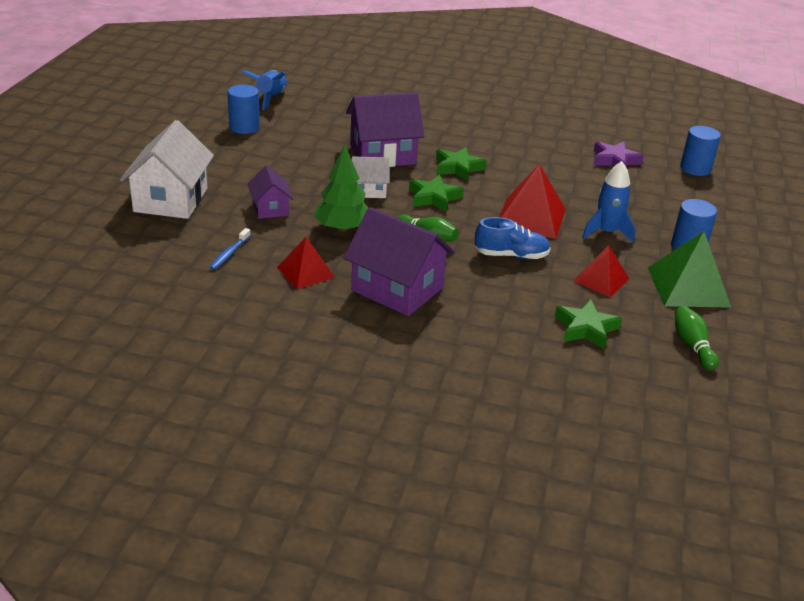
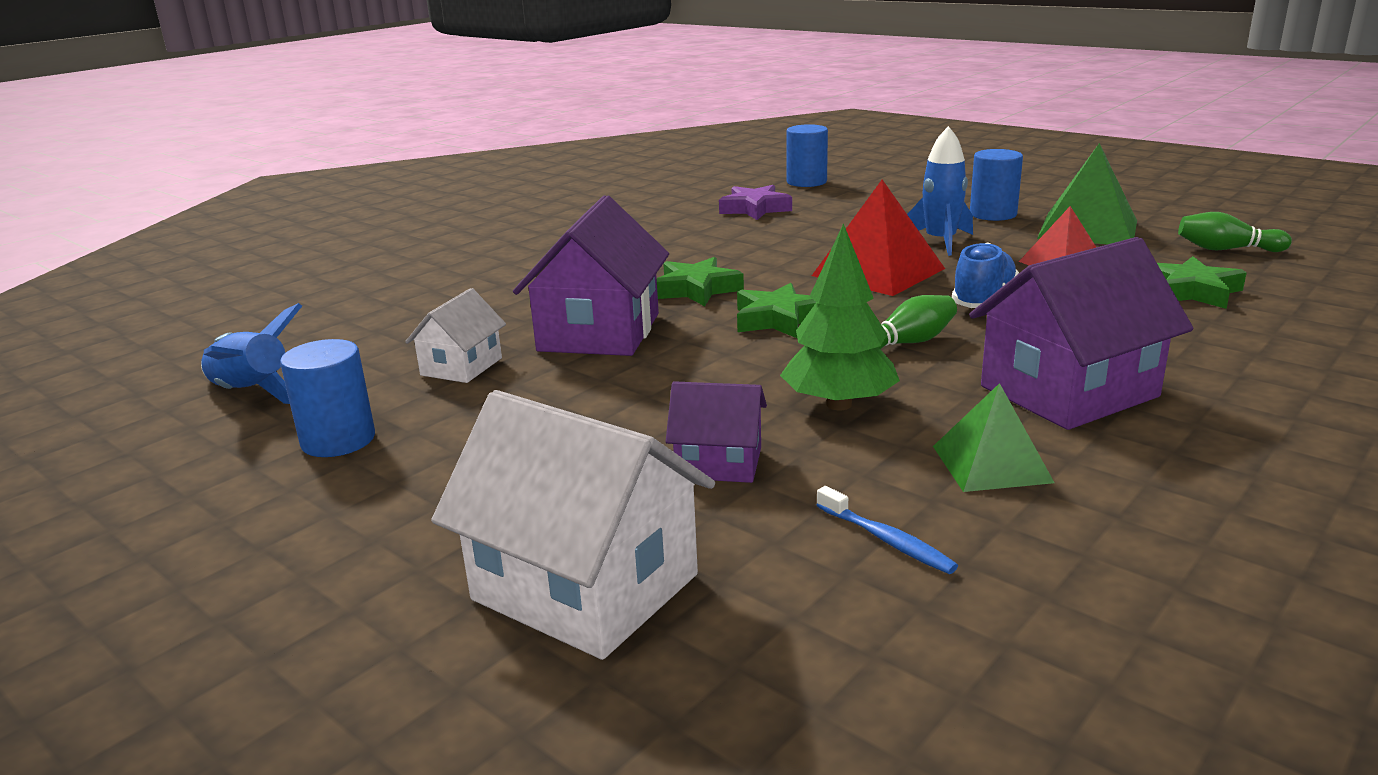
camera: 60 degrees left, 10 degrees down
(305, 272) = (991, 464): red pyramid -> green pyramid
(369, 190) = (717, 362): white house -> white house (461, 366)

